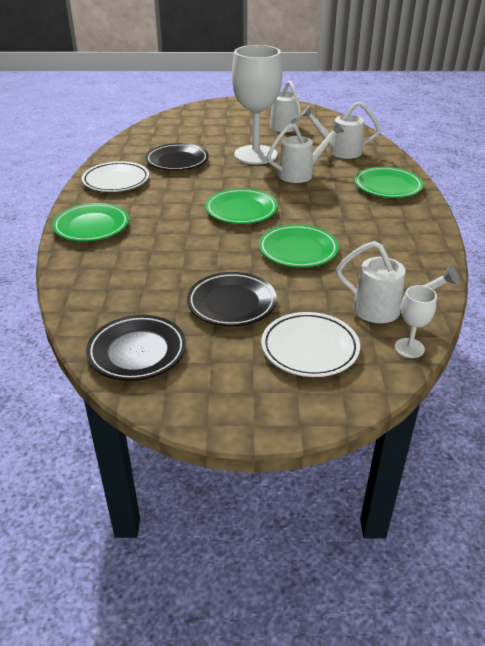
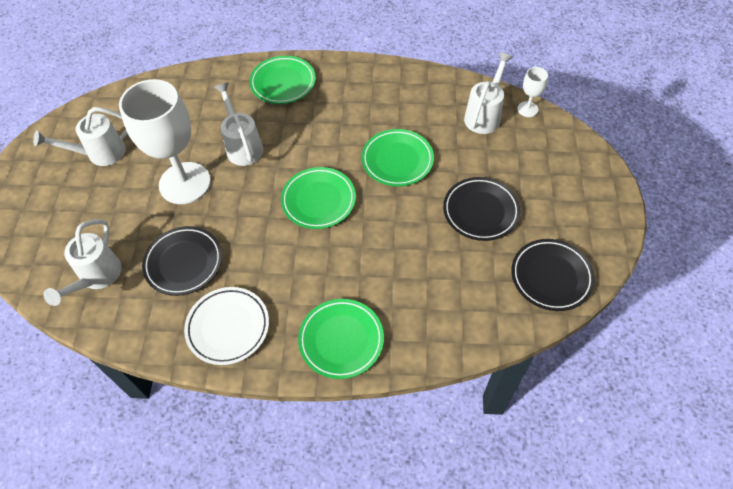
camera: 85 degrees left, 20 degrees up
(309, 348) = (534, 164): white plate -> none
(340, 151) = (194, 108): white watering can -> white watering can (97, 277)

